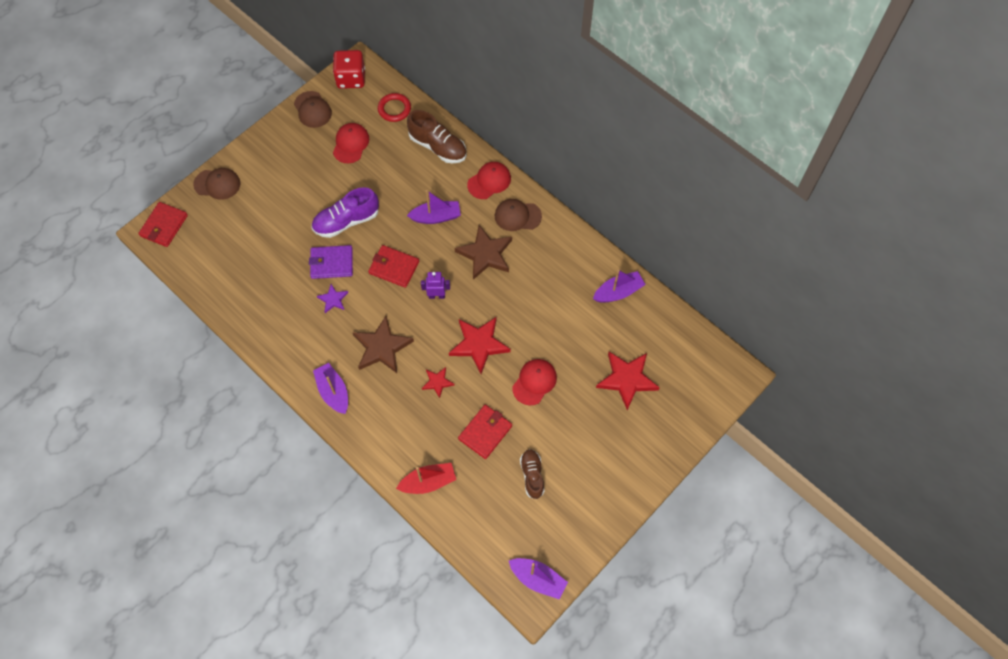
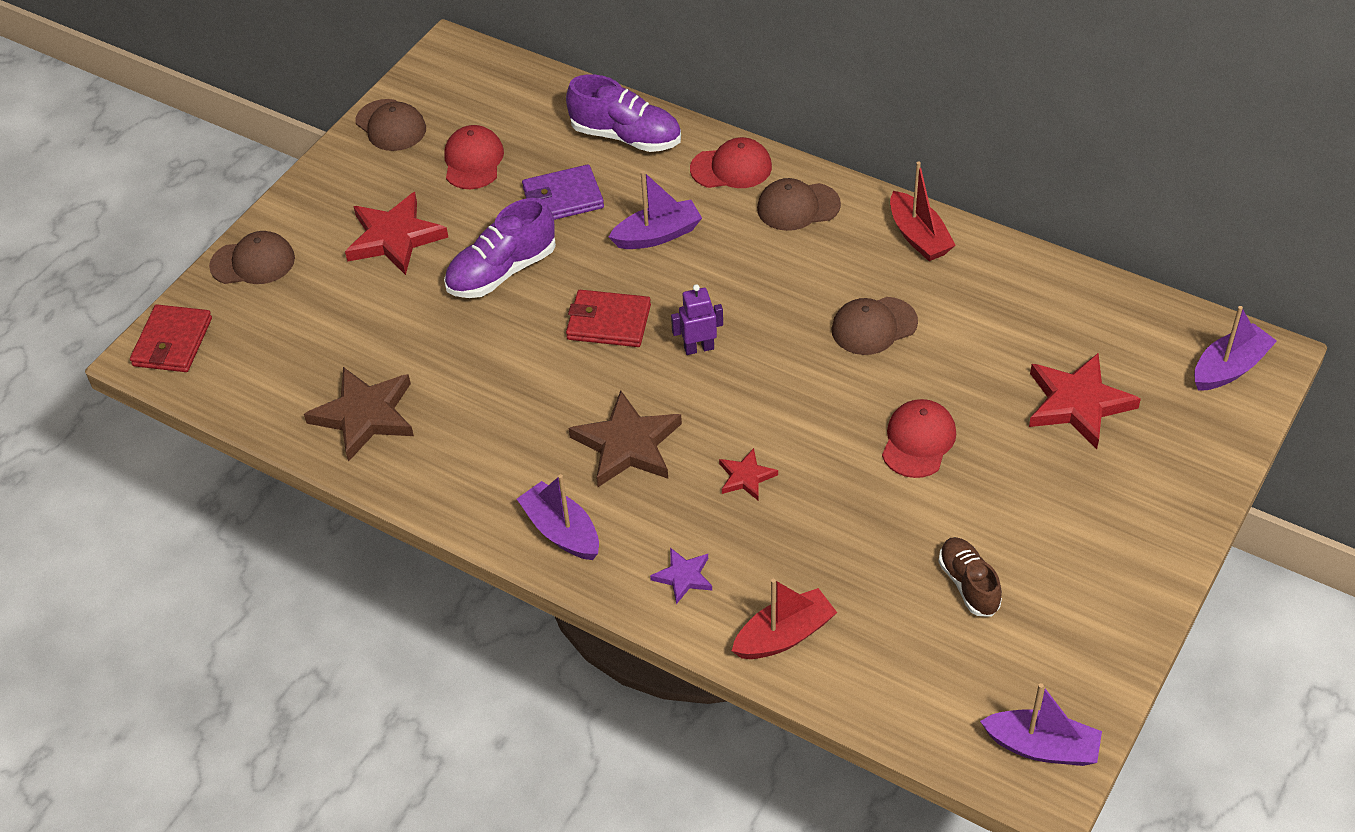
camera: 10 degrees left, 15 degrees down
(332, 263) = (495, 337): purple wallet -> purple wallet (563, 198)
(333, 299) = (515, 391): purple star -> purple star (683, 577)
(351, 78) = (444, 71): red dice -> none
(394, 109) = (533, 99): red ring -> none
(438, 147) = (626, 136): brown shoe -> purple shoe
(479, 345) = (799, 405): red star -> red star (394, 238)
(485, 254) = (762, 271): brown star -> brown star (364, 416)
(485, 432) = (859, 536): red wallet -> none
(489, 181) = (731, 168): red cap -> red cap turned 45 degrees clockwise
(534, 304) = (874, 326): none -> brown cap
(577, 251) = (918, 237): none -> red boat
(618, 292) = (1011, 280): purple boat -> purple boat (1229, 368)

